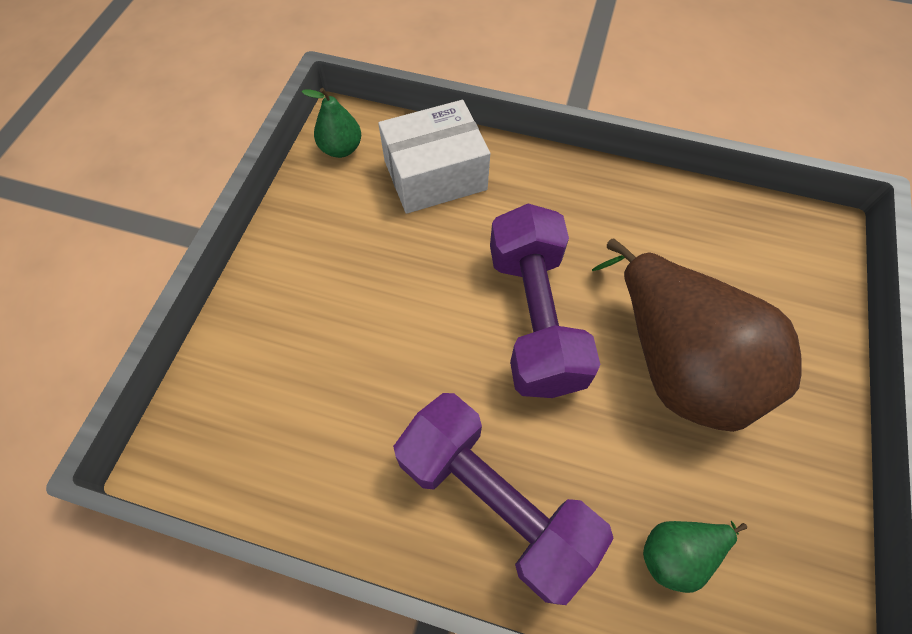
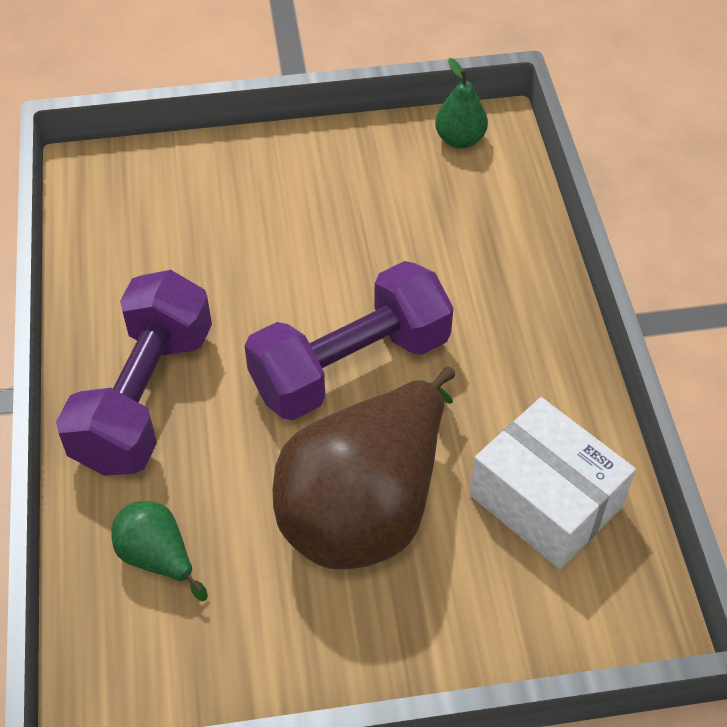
camera: 65 degrees right, 10 degrees down
(435, 175) = (477, 224): white box -> white box (545, 501)

